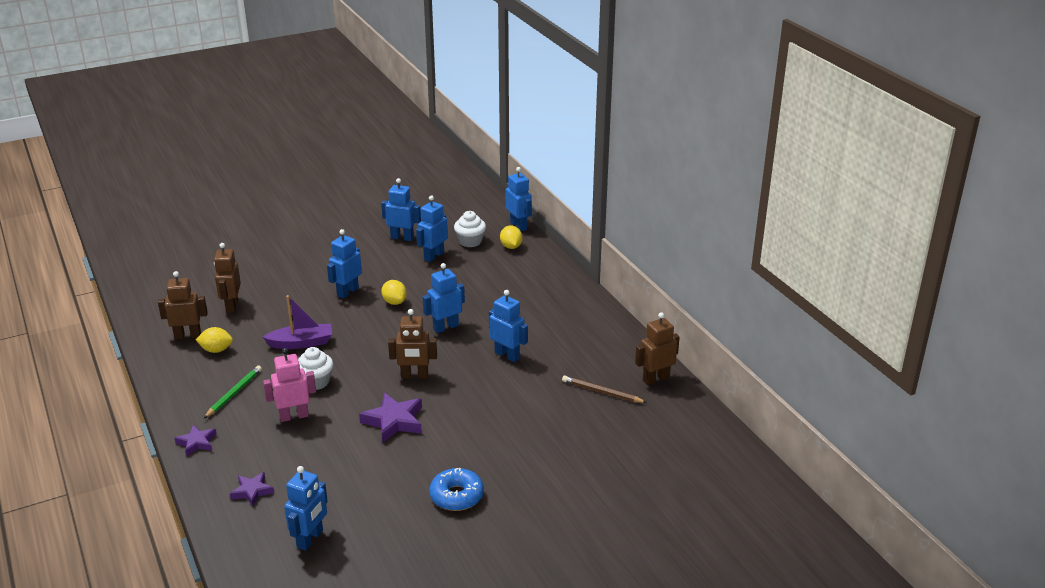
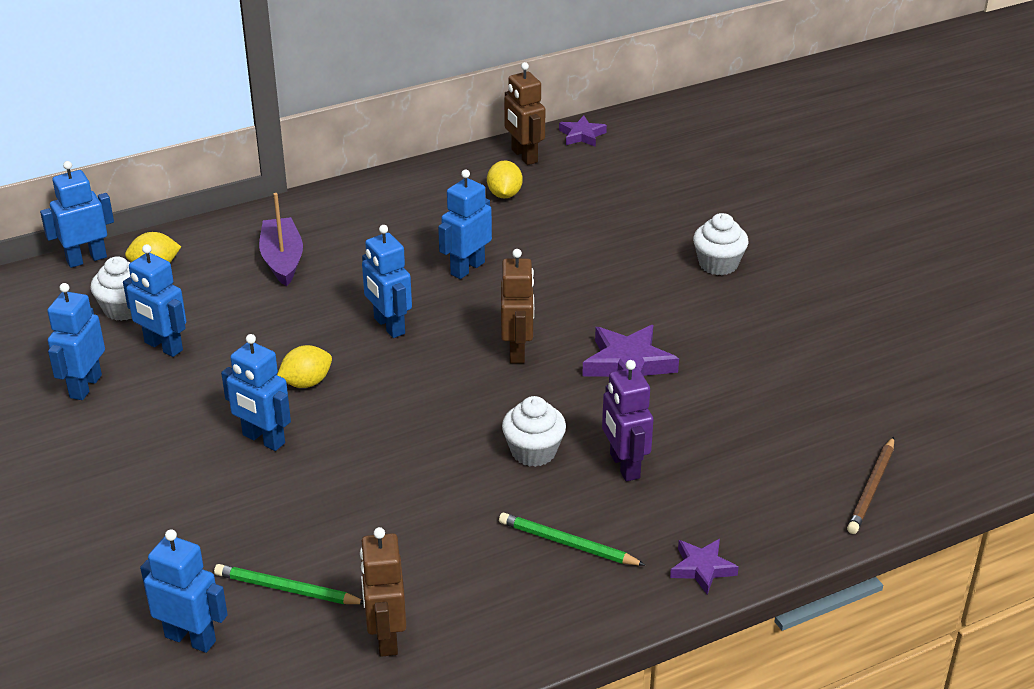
camera: 90 degrees left, 5 degrees up
(216, 350) = (437, 587): yellow lemon -> yellow lemon (504, 194)
(231, 306) = (287, 589): brown robot -> green pencil
(252, 491) = (803, 488): purple star -> purple star (582, 135)
(294, 416) = (624, 466): pink robot -> purple robot
(301, 343) = (422, 480): purple boat -> purple boat (282, 260)
(310, 539) = (884, 421): blue robot -> blue robot (190, 638)
(456, 496) = (774, 304): blue donut -> none
(510, 470) = (718, 264): none -> white cupcake
(602, 392) = (552, 195): brown pencil -> brown pencil (871, 488)

